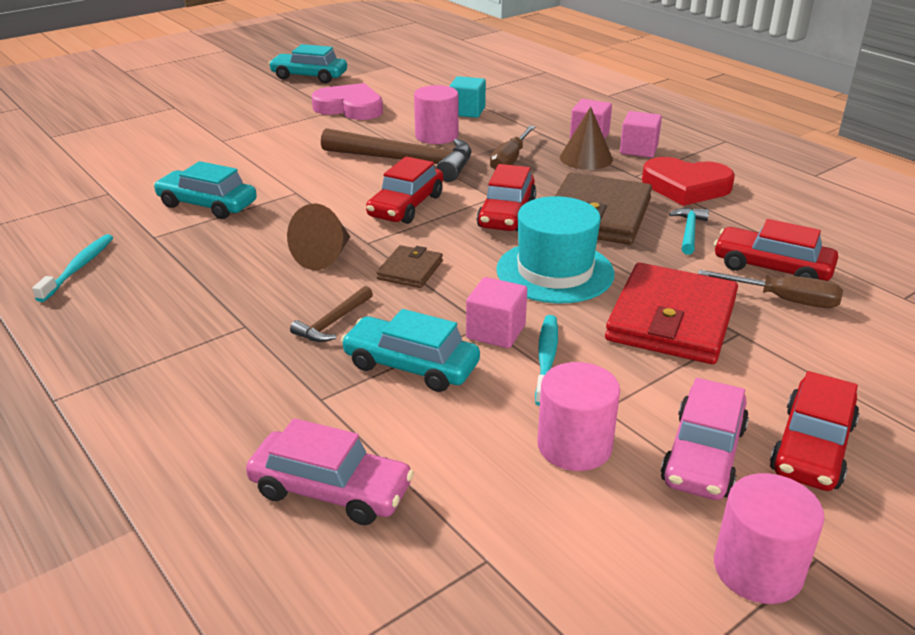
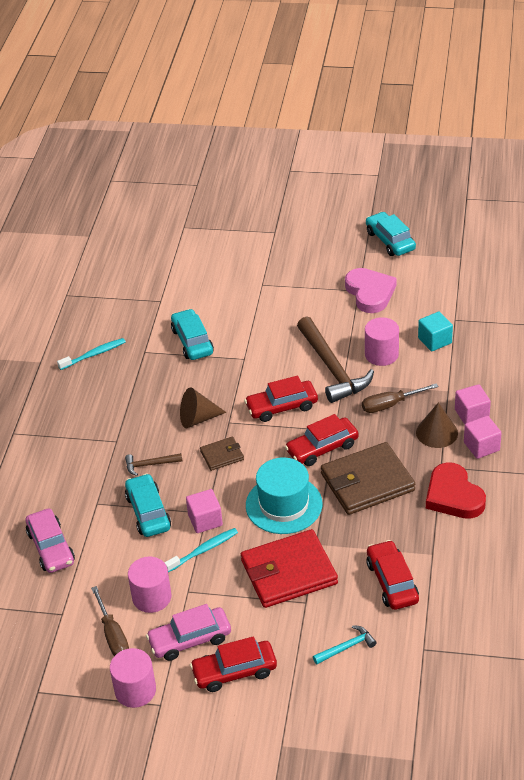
camera: 50 degrees right, 10 degrees up
(689, 231) = (394, 528): turquoise hammer -> turquoise hammer (347, 647)
(784, 300) = (360, 603): brown screwdriver -> brown screwdriver (113, 635)

